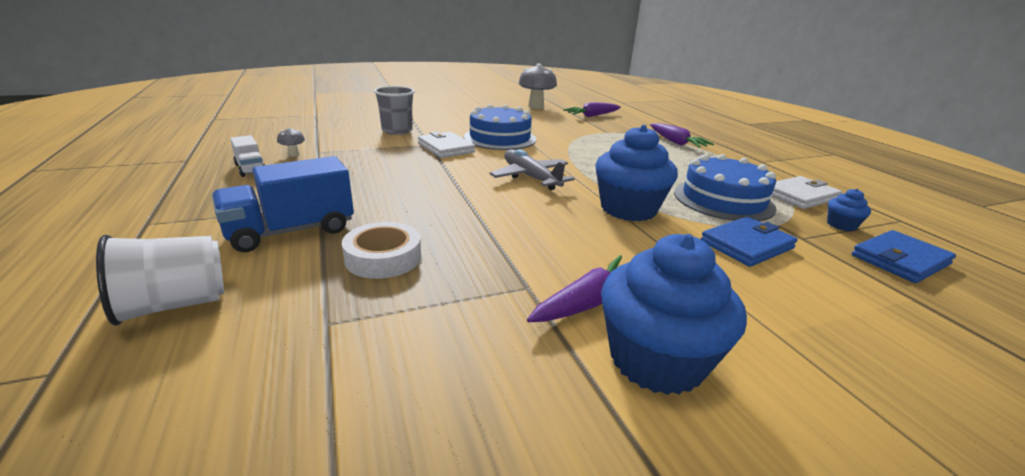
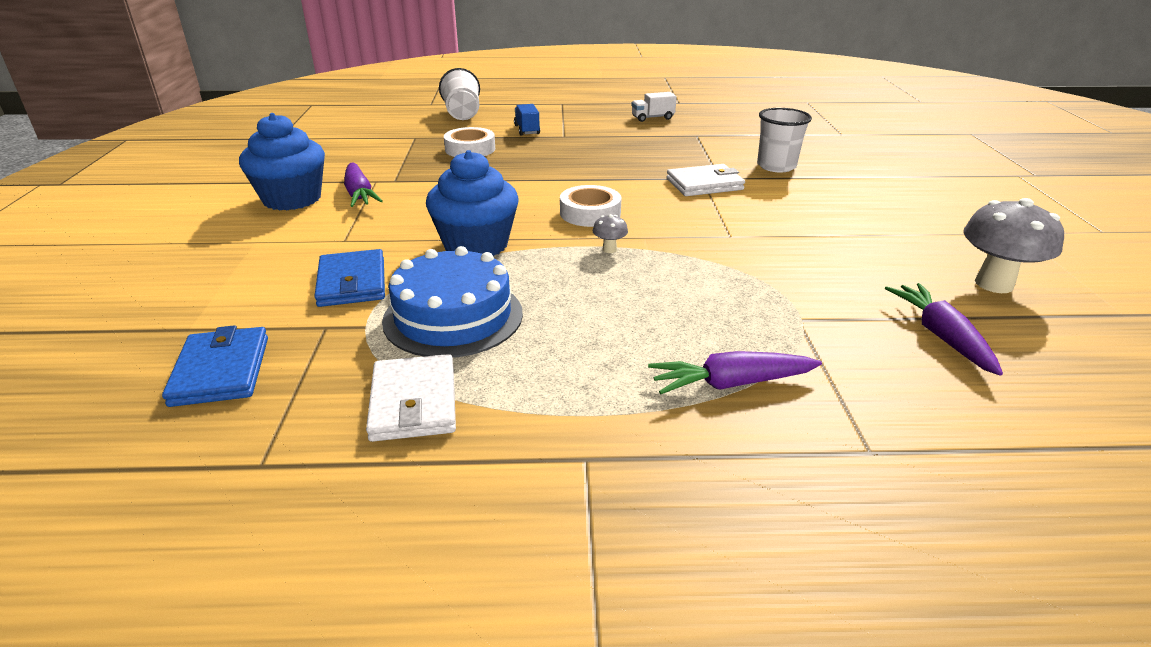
camera: 110 degrees right, 5 degrees up
(291, 231) = (527, 130): blue truck -> blue truck, size x0.55
(293, 155) = (688, 128): grey mushroom -> grey mushroom (609, 249)
(397, 131) = (776, 166): grey cup -> white cup
(500, 138) = (749, 218): blue cake -> none
(530, 177) = (590, 213): grey plane -> white tape
(841, 225) = (314, 380): blue cupcake -> none

